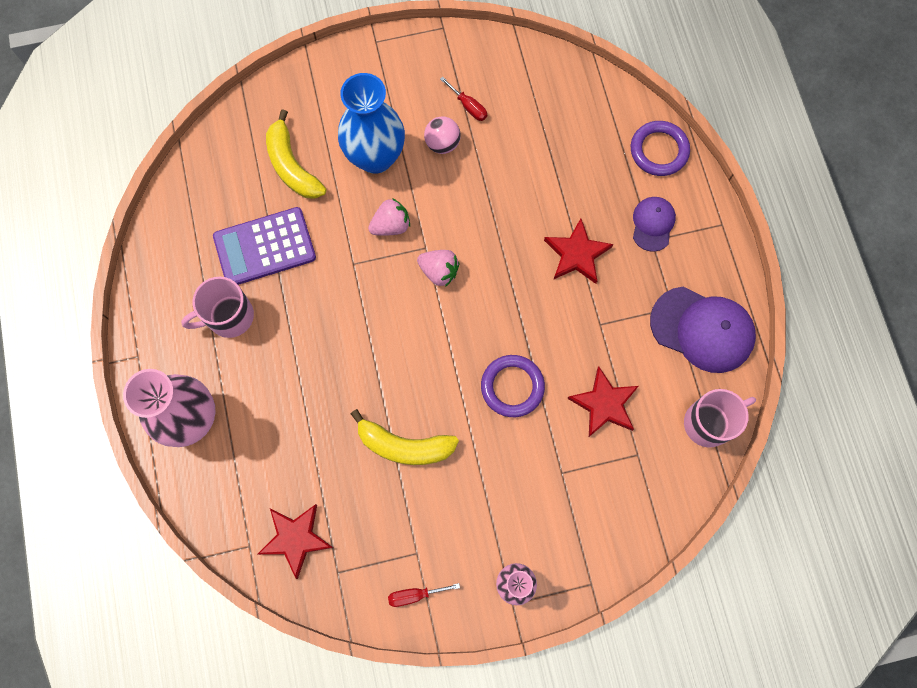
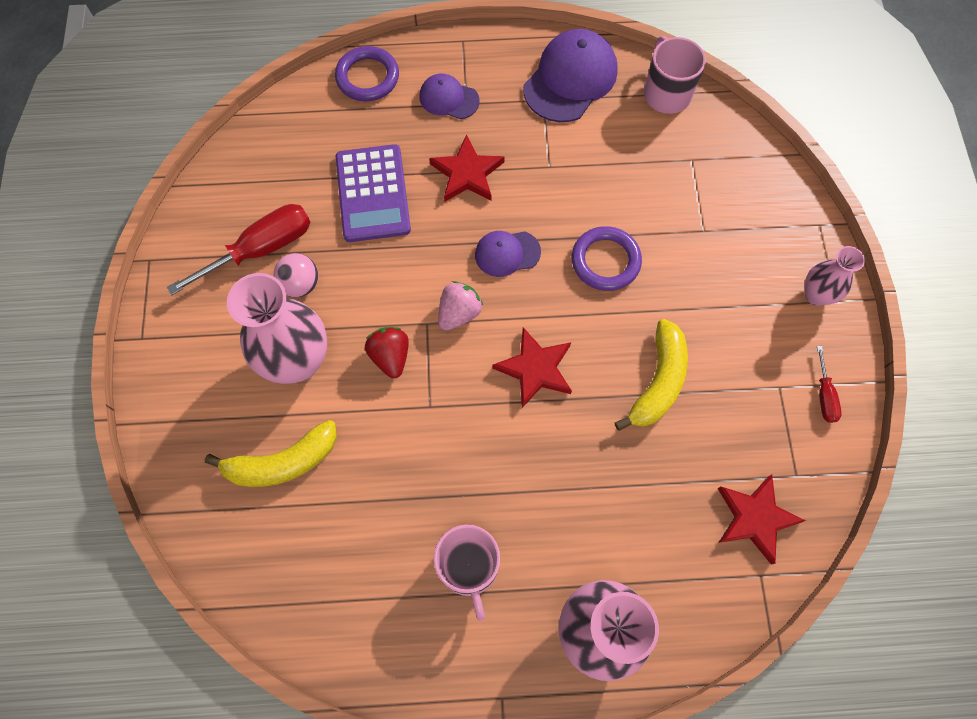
camera: 80 degrees left, 5 degrees down
(265, 247) = (385, 510): purple calculator -> purple calculator (373, 194)
(375, 157) = (298, 361): blue vase -> pink vase
(391, 225) = (390, 356): pink strawberry -> red strawberry
(468, 106) = (261, 249): red screwdriver -> red screwdriver, size x2.04
(503, 301) = (507, 253): none -> purple cap
(604, 404) = (636, 179): red star -> red star (535, 369)

